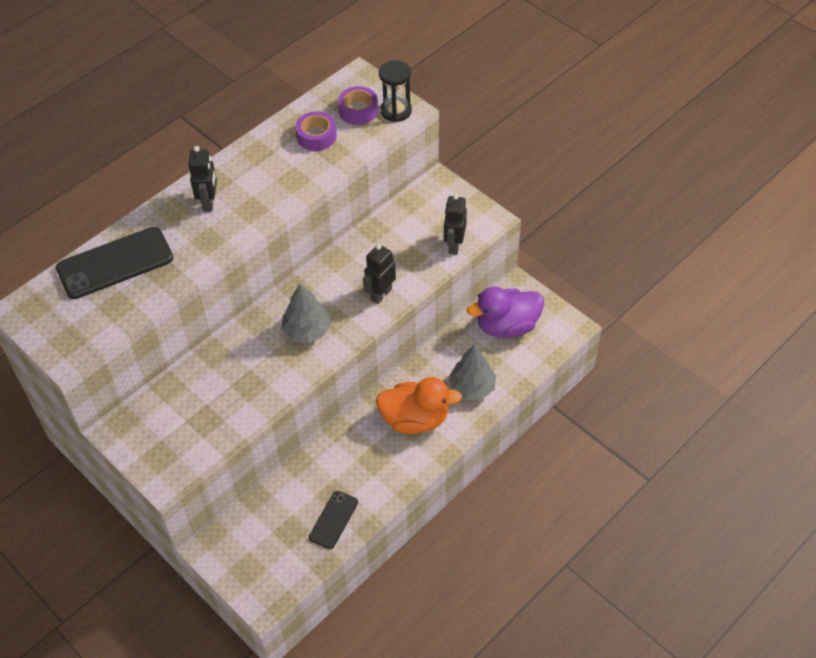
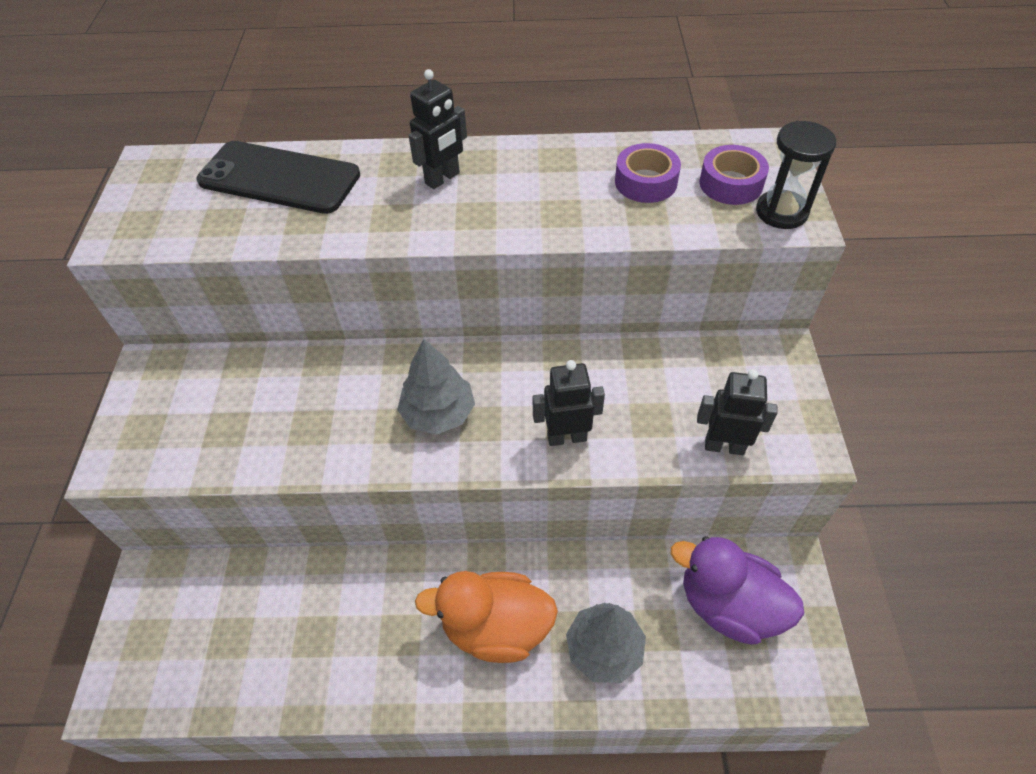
camera: 45 degrees right, 0 degrees up
(333, 520) = (281, 668): black phone -> none
(415, 419) = (496, 627): orange duck -> orange duck turned 135 degrees clockwise
(454, 245) = (724, 446): black robot -> black robot turned 45 degrees clockwise

